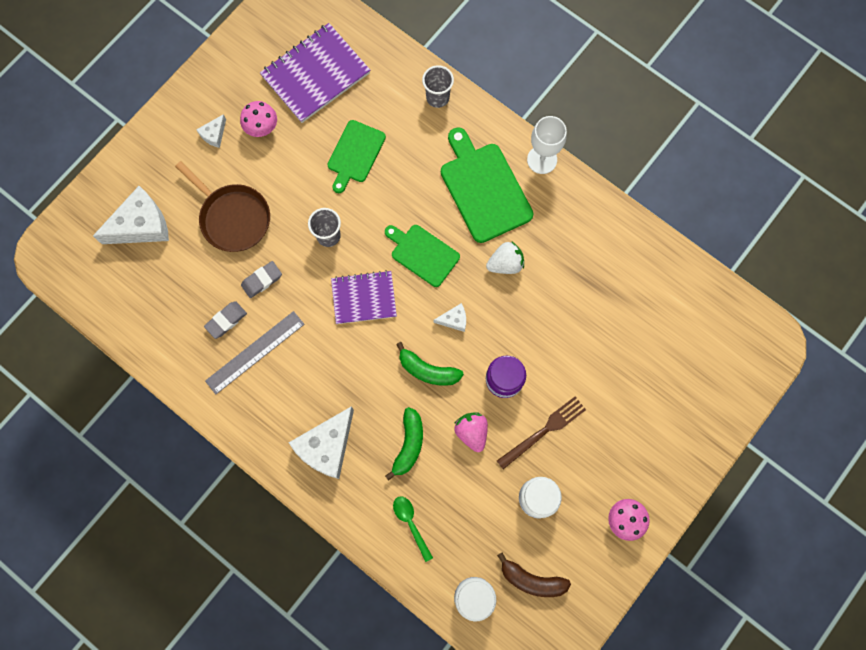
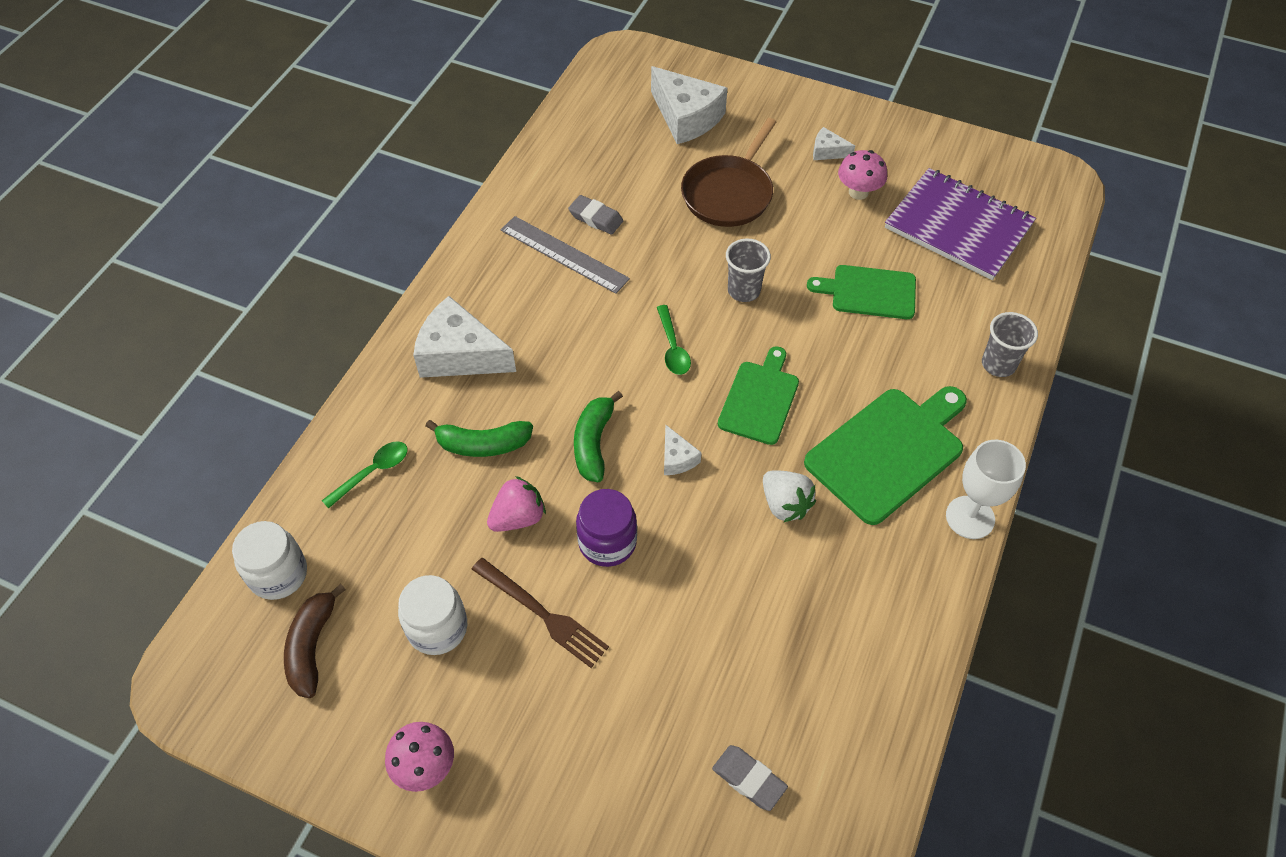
camera: 75 degrees right, 20 degrees down
(262, 280) = (658, 239): grey eraser -> grey eraser (749, 779)
(364, 298) = (672, 347): purple notebook -> green spoon

